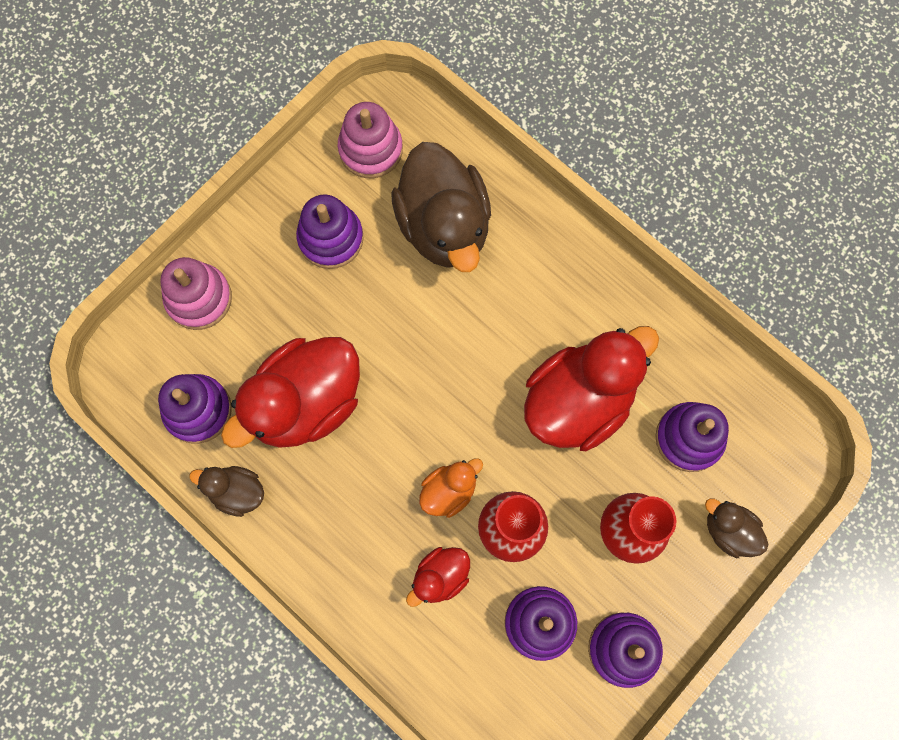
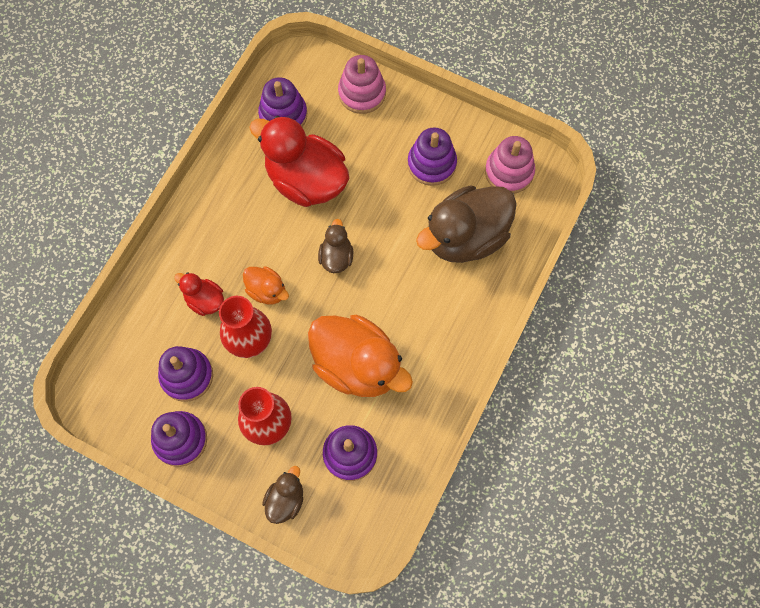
camera: 75 degrees right, 5 degrees down
(236, 492) = (233, 154): brown duck -> brown duck (336, 257)
(578, 401) = (357, 365): red duck -> orange duck

